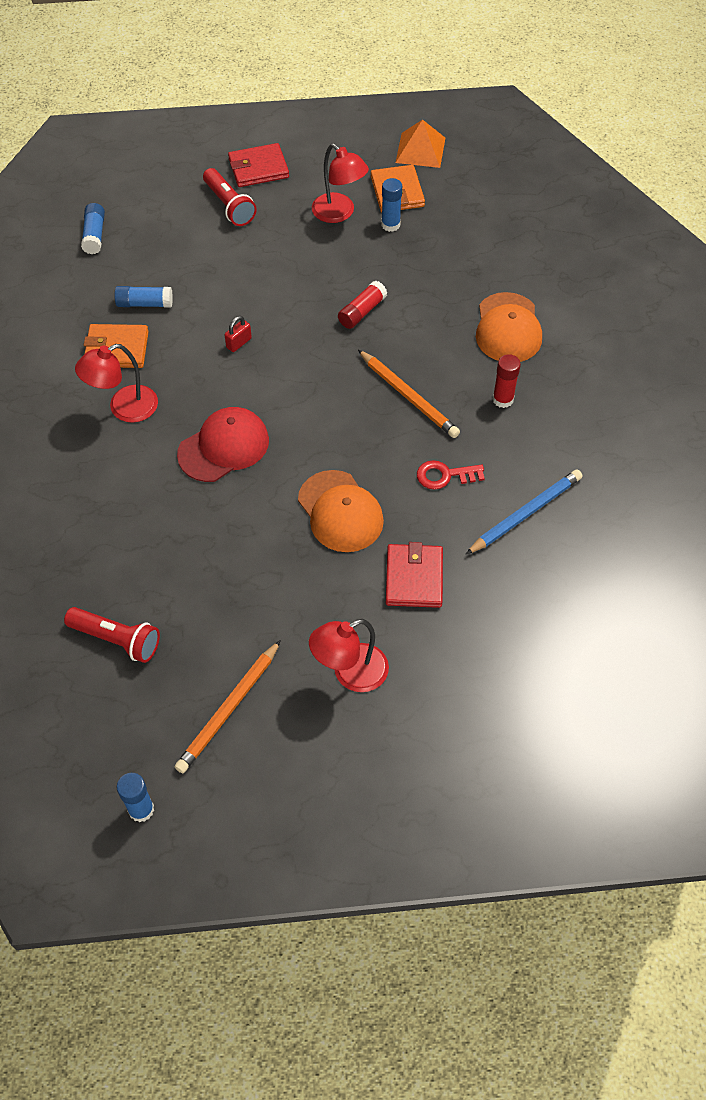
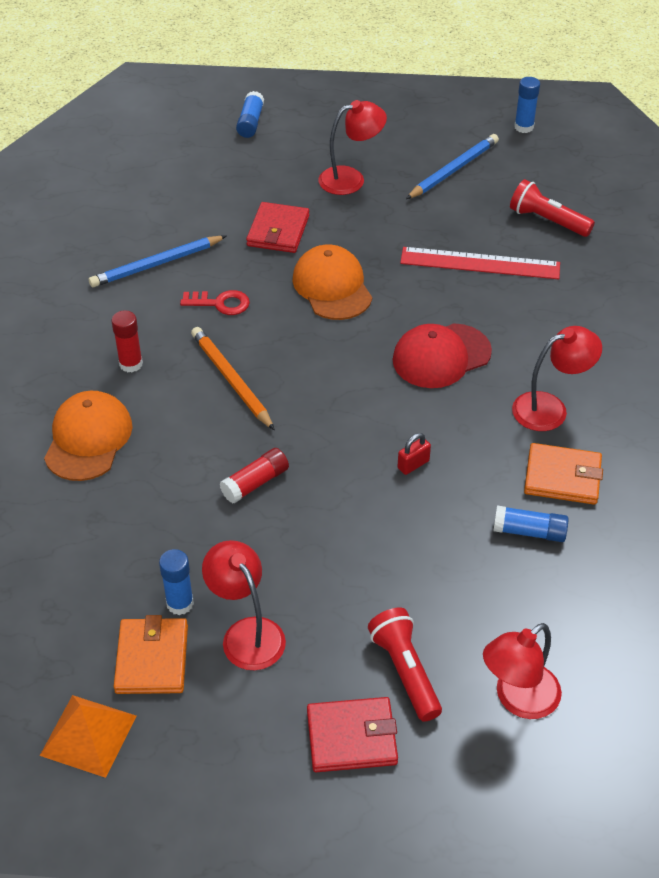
camera: 170 degrees left, 10 degrees down
(94, 235) = (604, 648): blue glue stick -> blue glue stick (250, 122)
(154, 200) = (518, 699): none -> red lamp
(191, 565) = (480, 263): none -> red ruler
(229, 709) = (453, 170): orange pencil -> blue pencil

